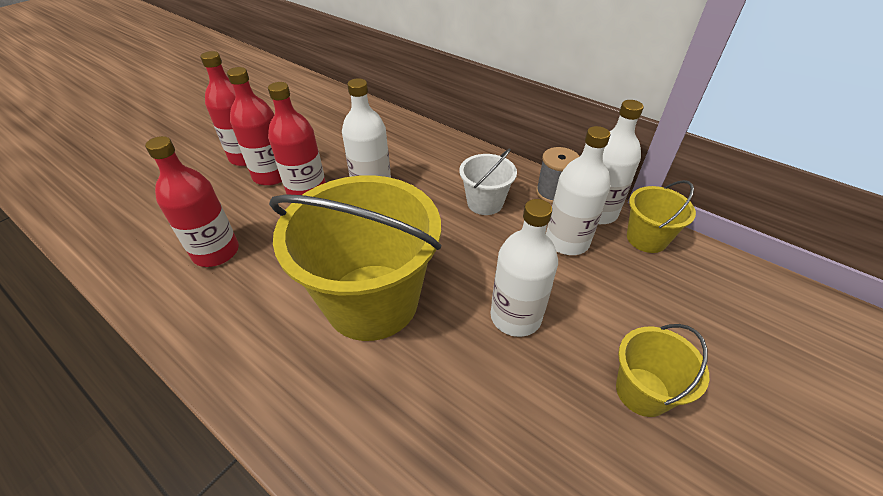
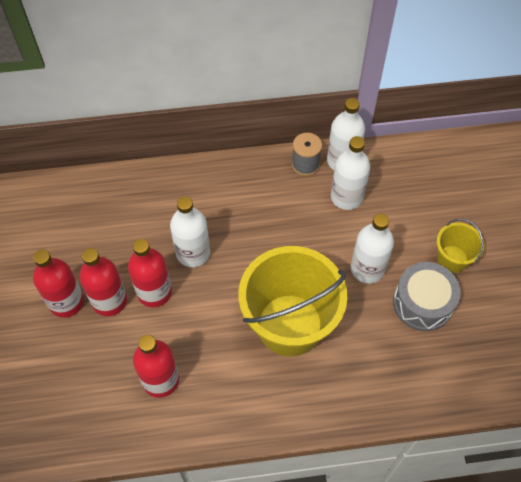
camera: 45 degrees left, 15 degrees up
(485, 203) = (275, 206): white bucket -> none
(545, 407) = (422, 303): none -> grey drum
(646, 238) = (383, 160): yellow bucket -> none

